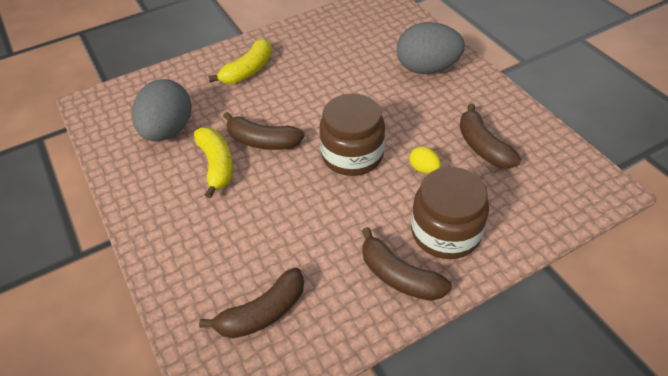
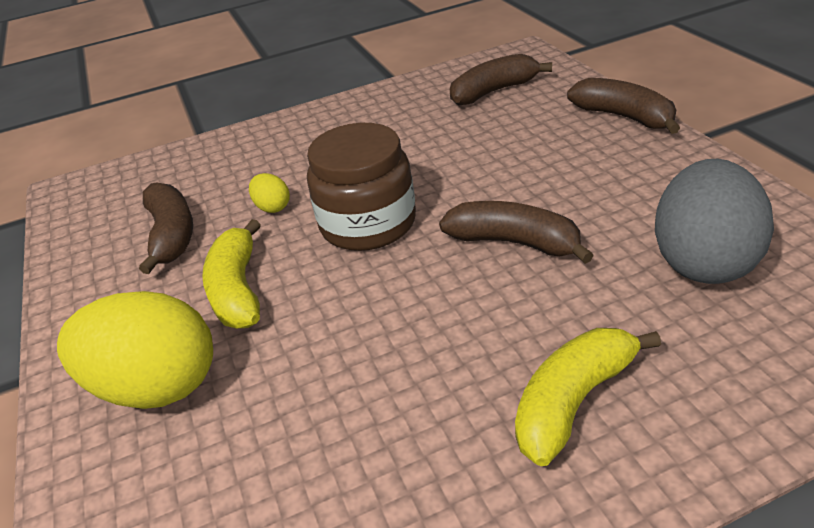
camera: 170 degrees left, 10 degrees down
(216, 165) = (585, 208): yellow banana -> yellow banana (238, 289)
(399, 276) = (351, 118): brown banana -> brown banana (624, 117)
(427, 68) = (157, 386): grey egg -> yellow egg
(445, 232) = (284, 149): brown jar -> none

